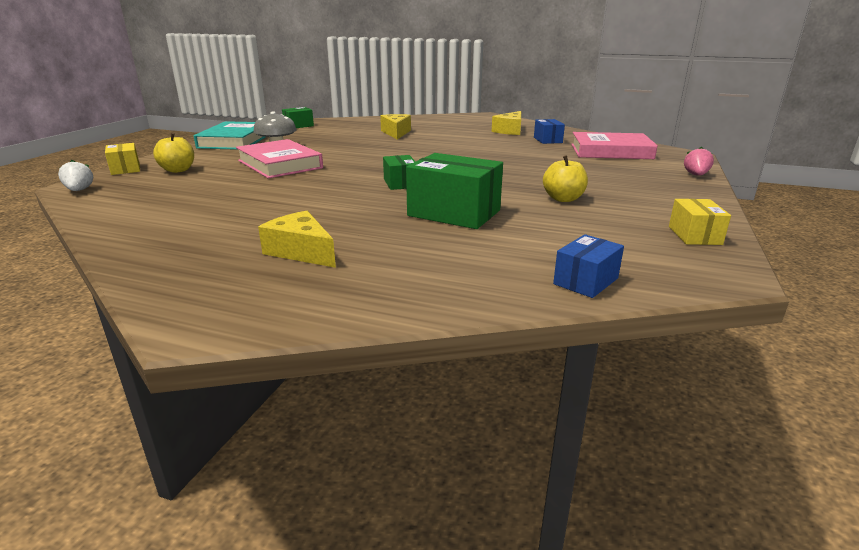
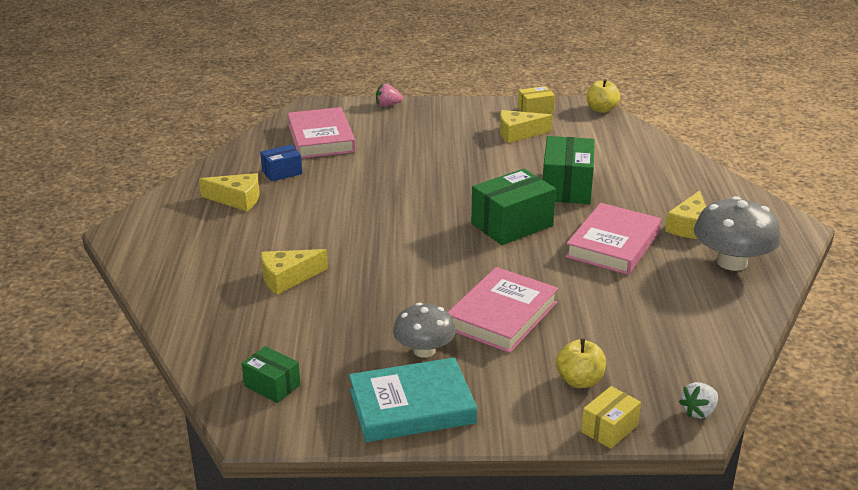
camera: 110 degrees left, 5 degrees up
(204, 253) = (732, 262): none -> grey mushroom
(318, 210) = (613, 244): none -> pink book
(400, 183) = (512, 224): green box -> green box, size x1.81
(563, 199) = (496, 151): yellow apple -> yellow apple (601, 109)
(585, 281) = (634, 137): blue box -> none
(611, 215) = (518, 133): none -> yellow cheese

